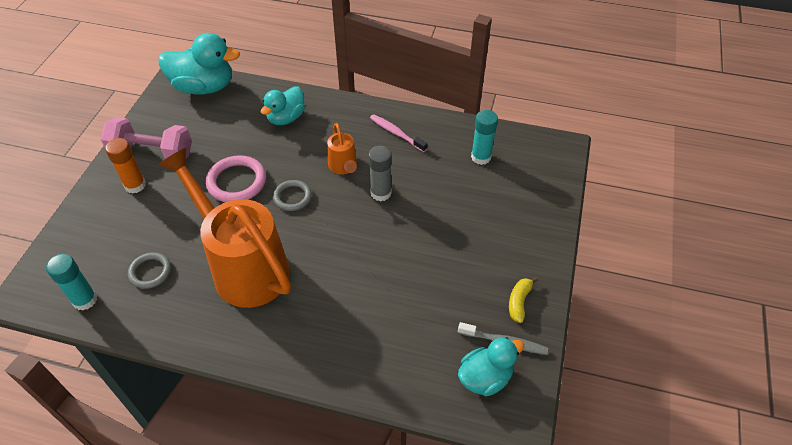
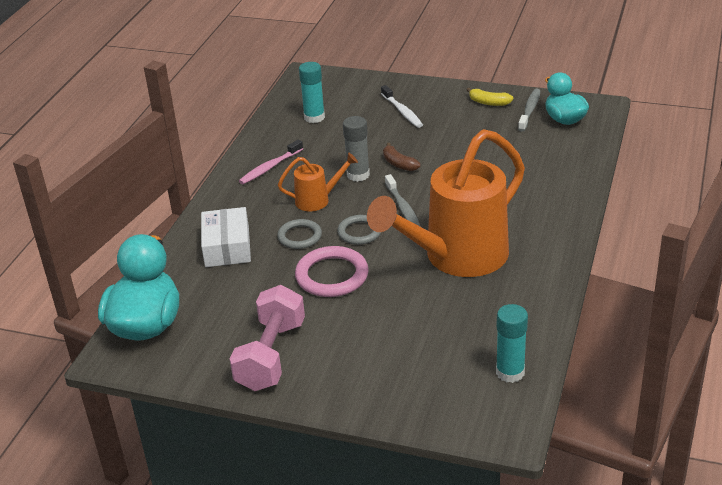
camera: 85 degrees left, 15 degrees down
(135, 185) = (329, 362): orange glue stick -> none
(150, 272) = (467, 326): grey ring -> grey ring (299, 236)
(286, 118) = (227, 247): turquoise duck -> white box
(324, 227) = (403, 208): none -> grey toothbrush
(398, 222) = (399, 164): none -> brown banana
(495, 224) = (402, 111): none -> white toothbrush

